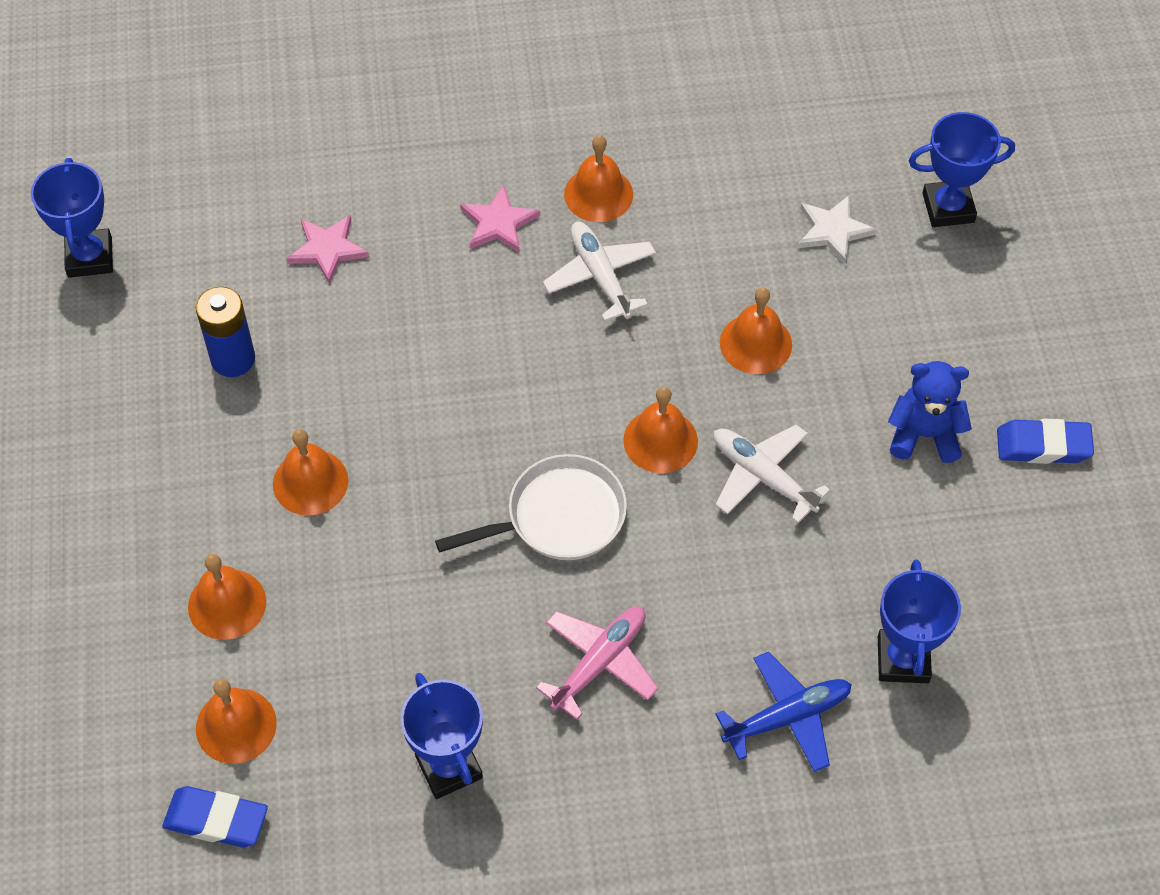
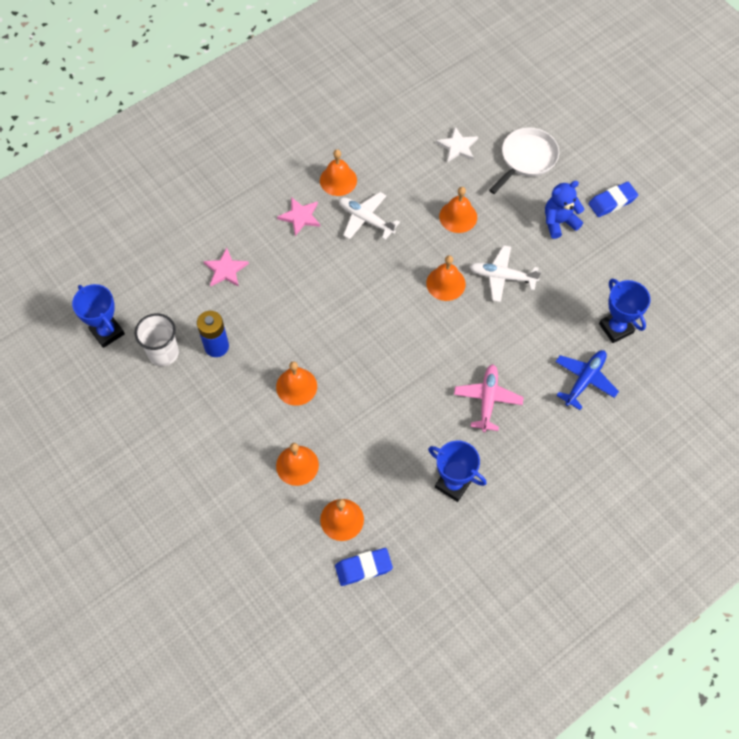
camera: 30 degrees left, 5 degrees up
(148, 329) = (163, 353): none -> white cup
(558, 517) = (424, 343): white pan -> white pan (526, 159)
(948, 208) = (501, 111): blue trophy -> none

